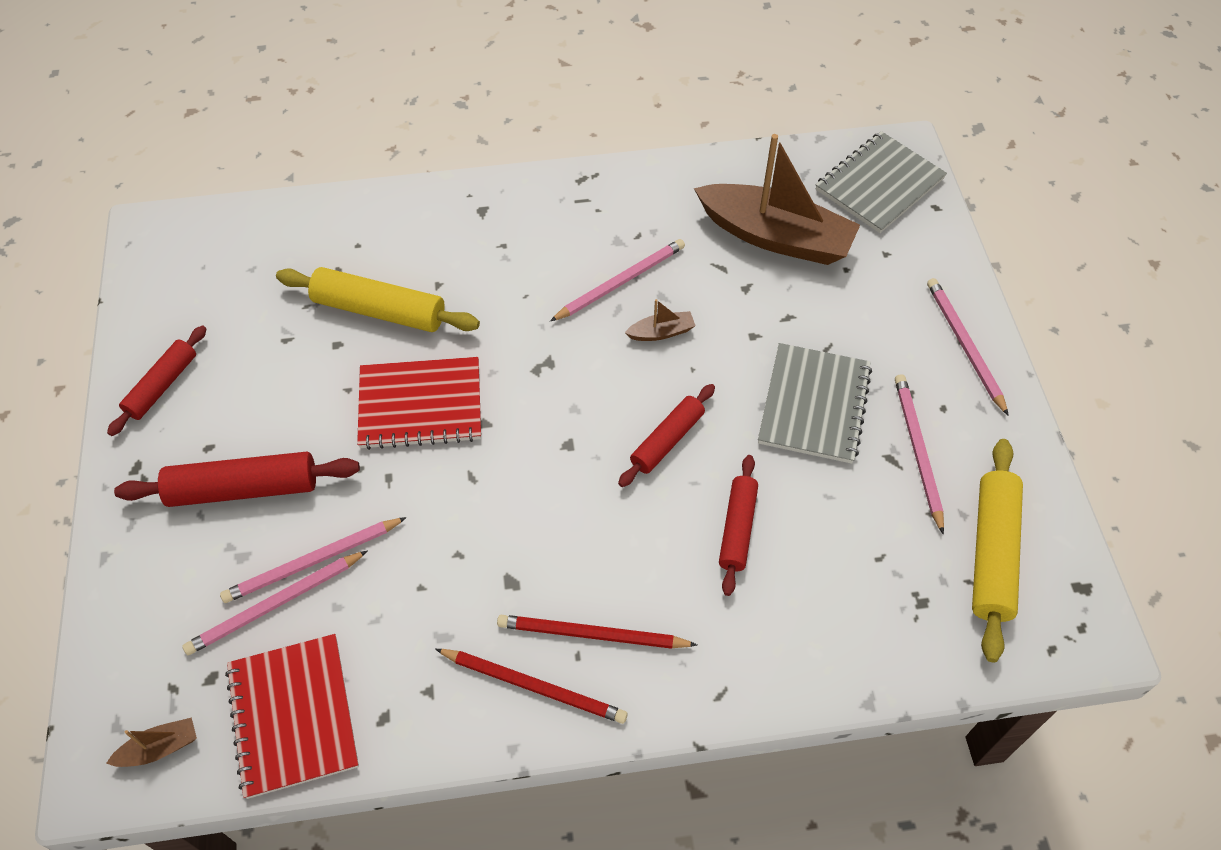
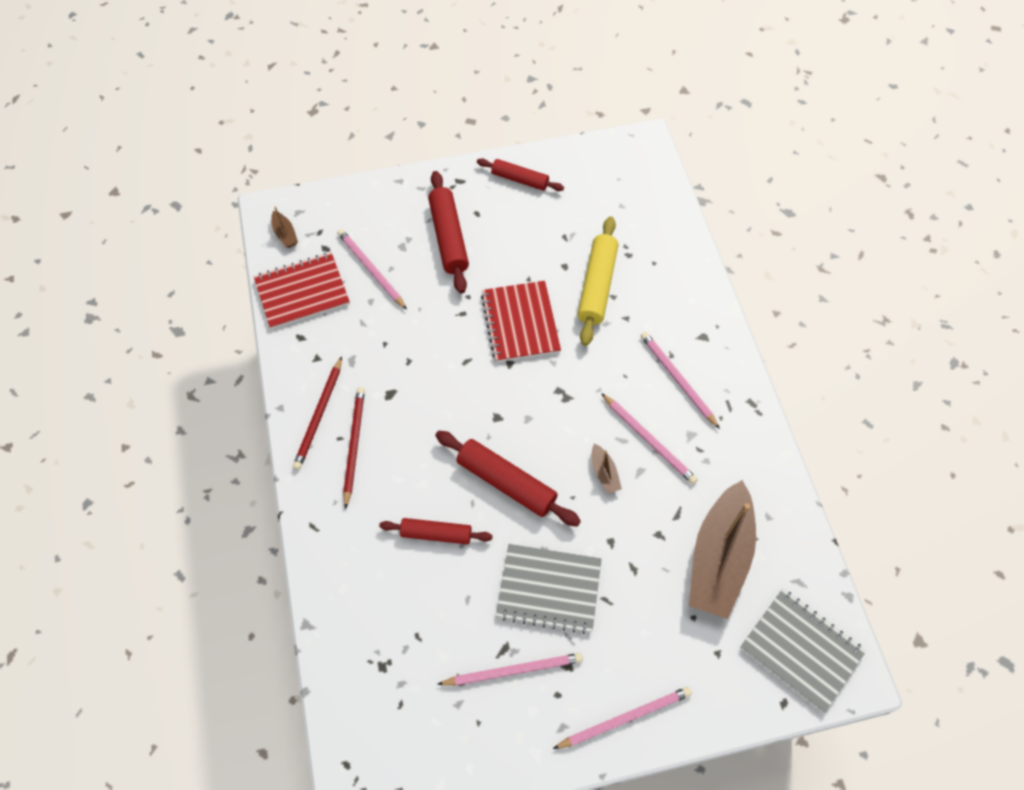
camera: 85 degrees right, 5 degrees up
(312, 562) = (400, 283): pink pencil -> pink pencil (677, 379)
(667, 440) = (506, 482): red rolling pin -> red rolling pin, size x1.54
(992, 553) = (425, 724): yellow rolling pin -> none

